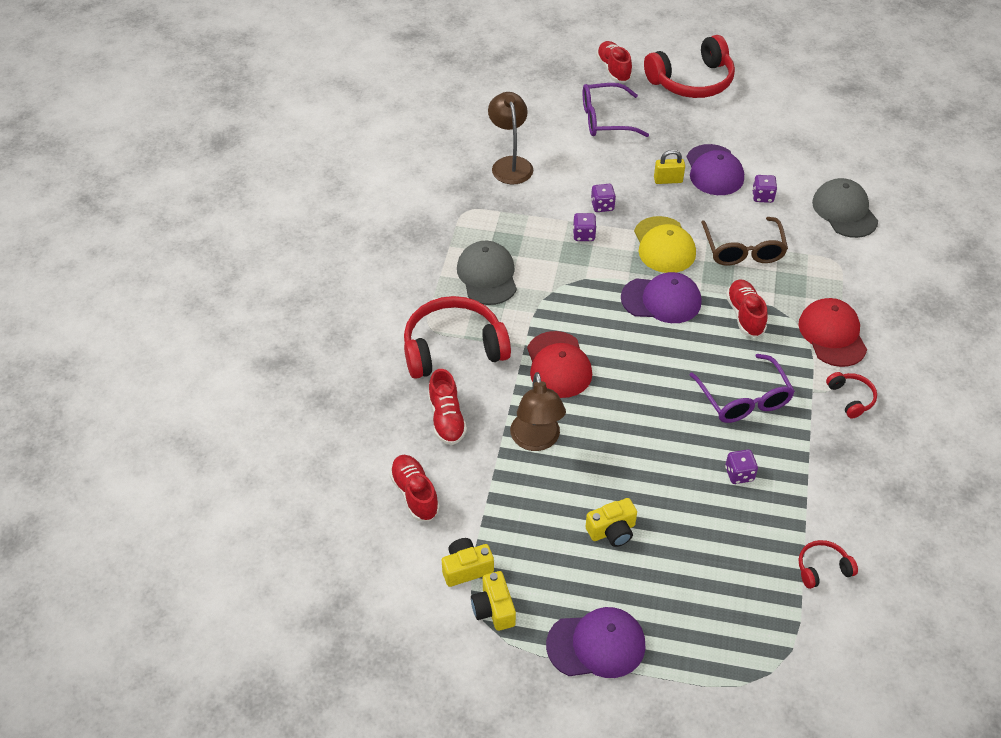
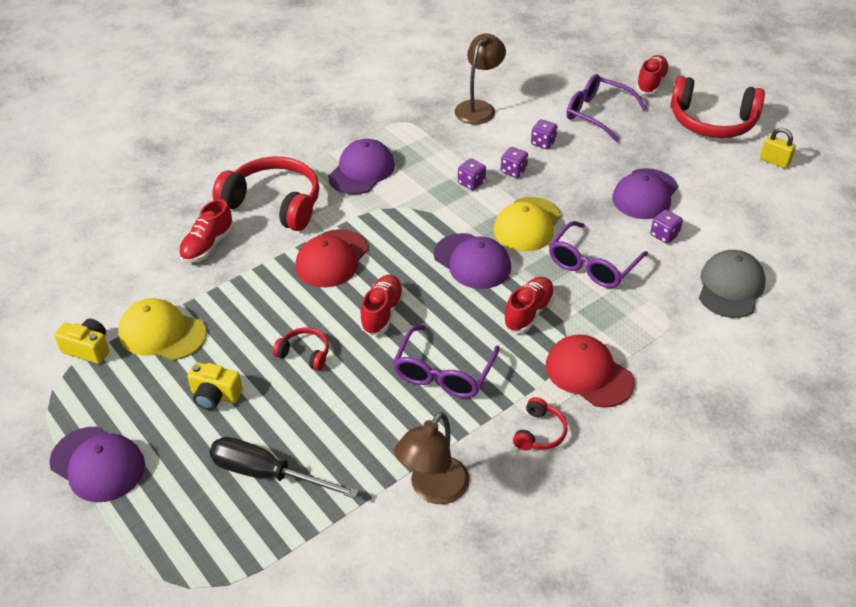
camera: 40 degrees right, 5 degrees down
(415, 494) = (122, 279): red shoe -> red shoe (382, 313)
(487, 275) = (361, 171): grey cap -> purple cap
(494, 609) = (68, 388): yellow camera -> none
(507, 514) = (162, 333): none -> yellow cap
(536, 440) = (247, 299): brown lamp -> brown lamp (433, 489)
(668, 180) = (593, 181): yellow padlock -> yellow padlock (774, 161)
(721, 558) = (267, 474): none -> black screwdriver
(739, 474) = (364, 424): purple dice -> purple dice (543, 143)
(743, 250) = (592, 265): brown glasses -> purple glasses
(822, 568) = (335, 543): red headphones -> red headphones (304, 354)
(832, 335) = (588, 374): red cap -> red cap turned 75 degrees counterclockwise

